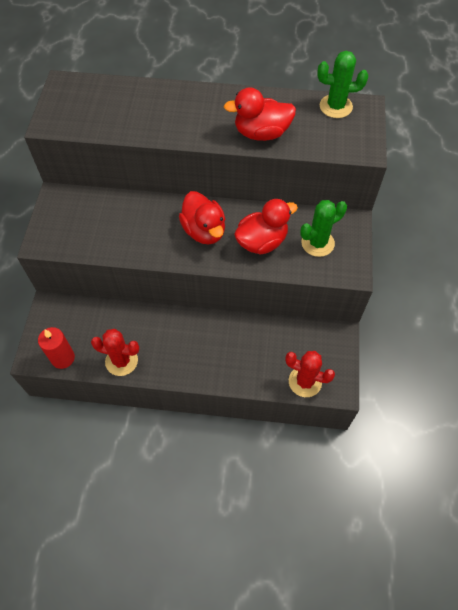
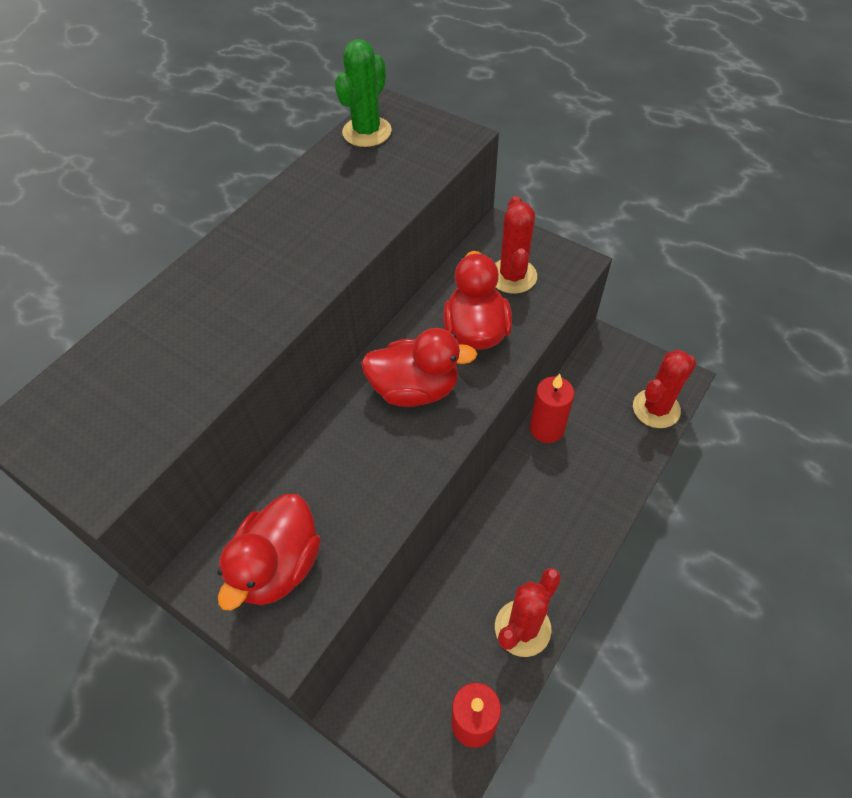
camera: 60 degrees left, 5 degrees down
(253, 325) = (546, 429): none -> red candle
(261, 133) = (355, 217): red duck -> red duck (278, 566)
(317, 243) = (512, 276): green cactus -> red cactus

